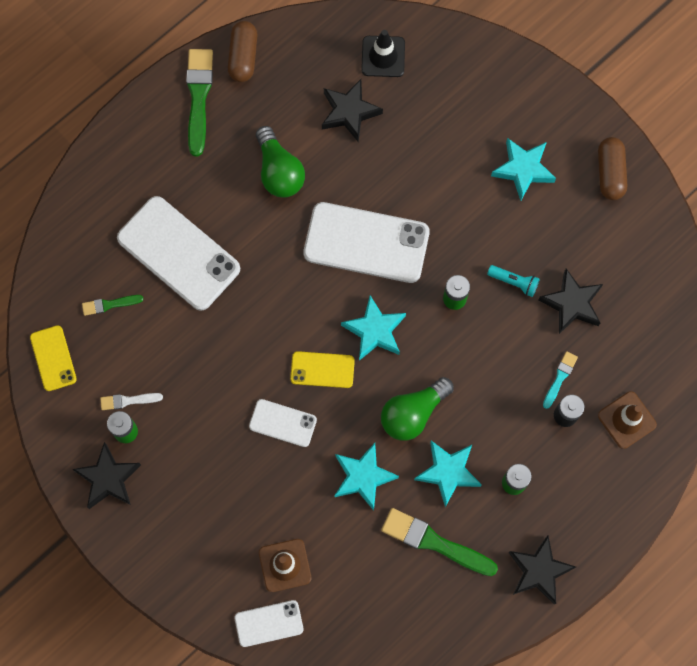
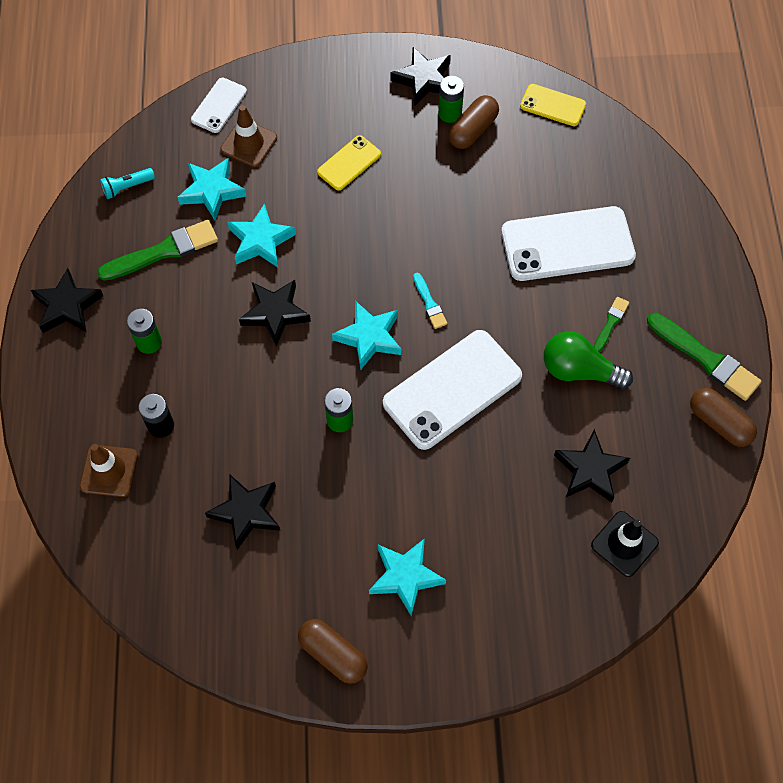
camera: 130 degrees right, 10 degrees down
(109, 304) = (564, 169): green brush -> green brush (610, 323)
(128, 401) = (472, 130): white brush -> brown capsule
(283, 423) = (357, 218): white phone -> none
(322, 370) = (373, 275): yellow phone -> yellow phone (349, 163)
(413, 413) = (275, 313): green light bulb -> black star
(448, 472) = (204, 302): turquoise star -> turquoise star (212, 191)
(514, 282) = (309, 480): turquoise flashlight -> turquoise flashlight (127, 187)
(560, 378) = (194, 447): turquoise brush -> turquoise brush (429, 303)

